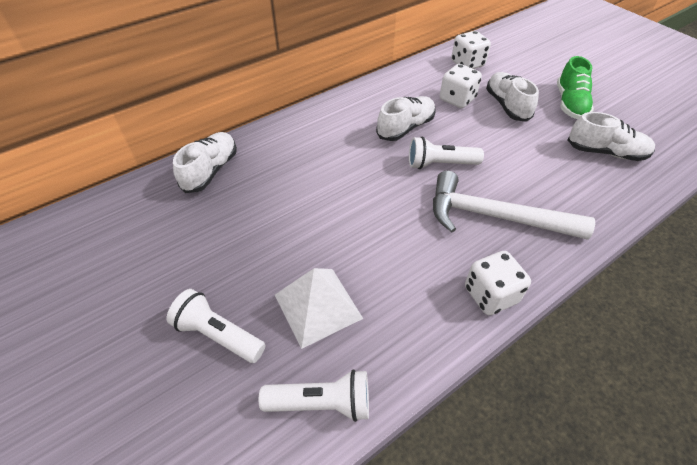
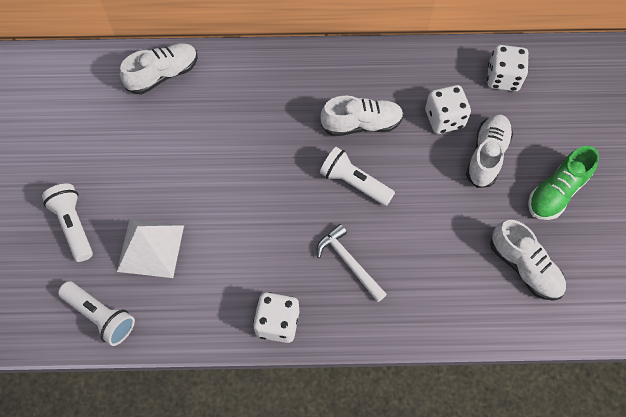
camera: 35 degrees right, 15 degrees up
(494, 216) = (349, 262): white hammer -> white hammer, size x0.57

